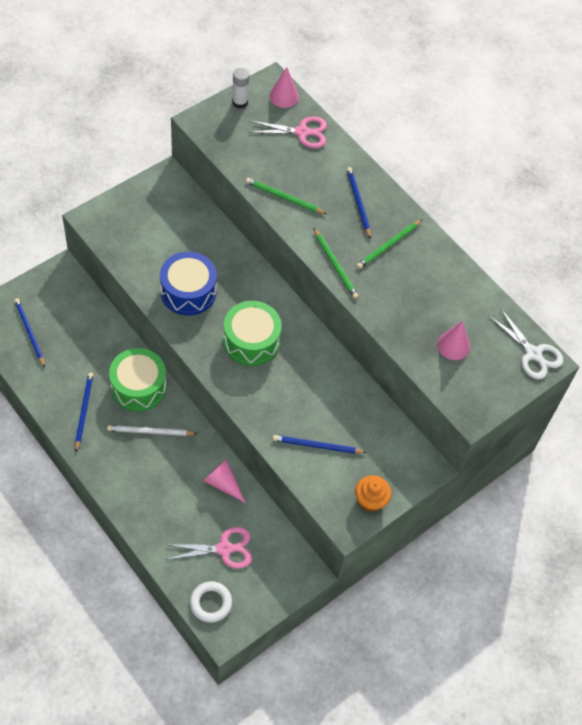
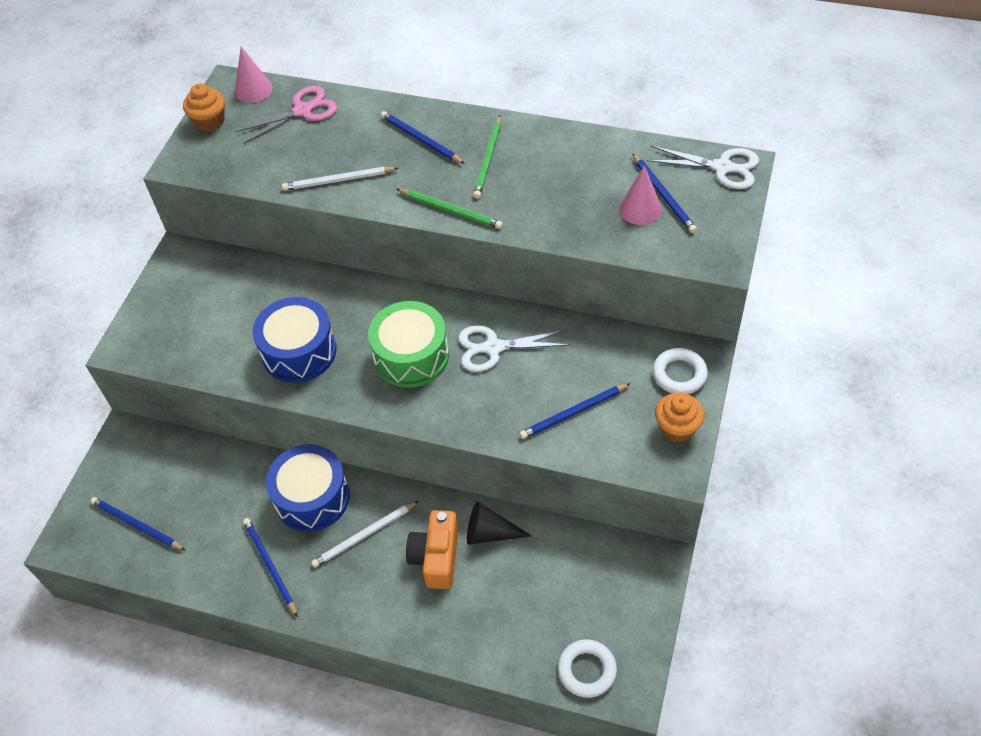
camera: 25 degrees left, 5 degrees down
(138, 387) = (312, 497): green drum -> blue drum
(180, 475) = (436, 557): none -> orange camera
(223, 483) = (490, 533): pink cone -> black cone
(224, 549) = (551, 601): pink scissors -> none
(240, 102) = (210, 121): white glue stick -> orange cupcake
(284, 197) = (338, 180): green pencil -> white pencil
(304, 371) = (493, 348): none -> white scissors
(403, 468) = (679, 374): none -> white ring
(477, 347) = (663, 195): none -> blue pencil

